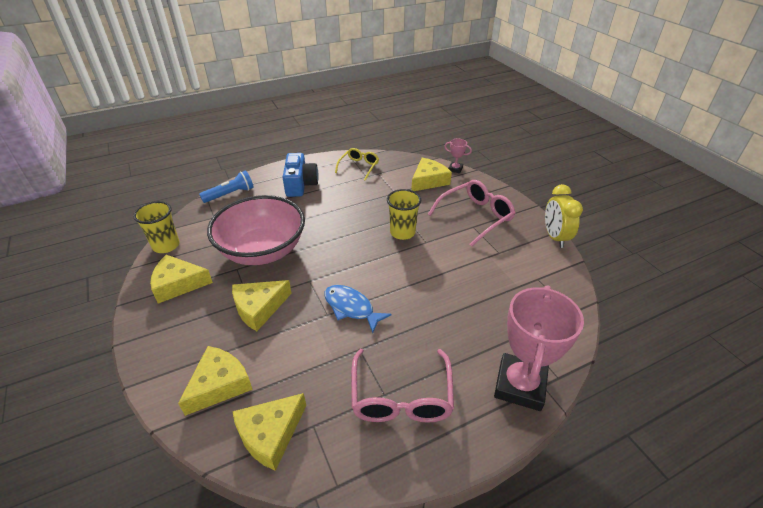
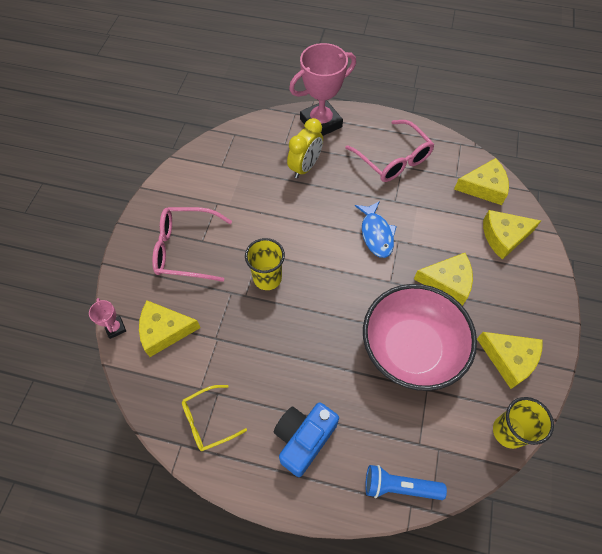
camera: 140 degrees left, 20 degrees up
(401, 396) = (393, 159): pink glasses -> pink glasses turned 105 degrees clockwise
(555, 237) = (157, 185): yellow clock -> yellow clock (305, 167)

